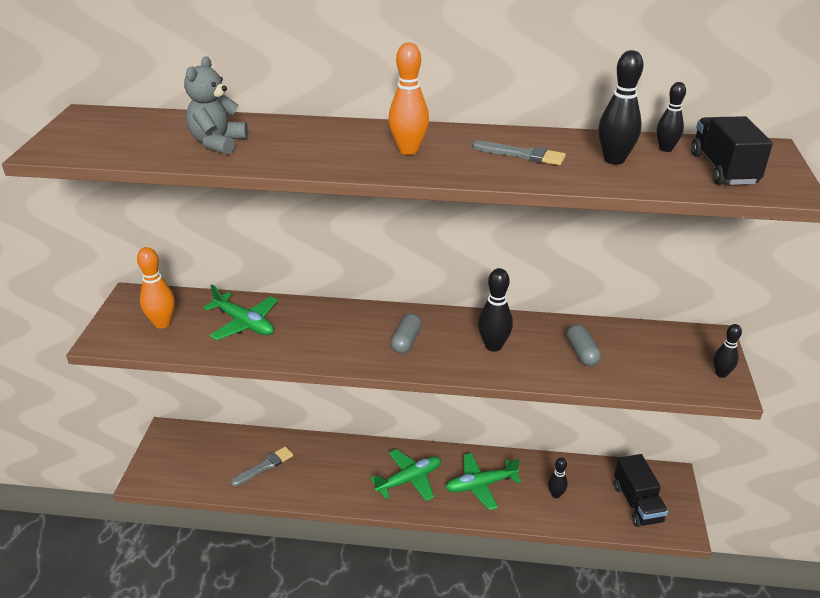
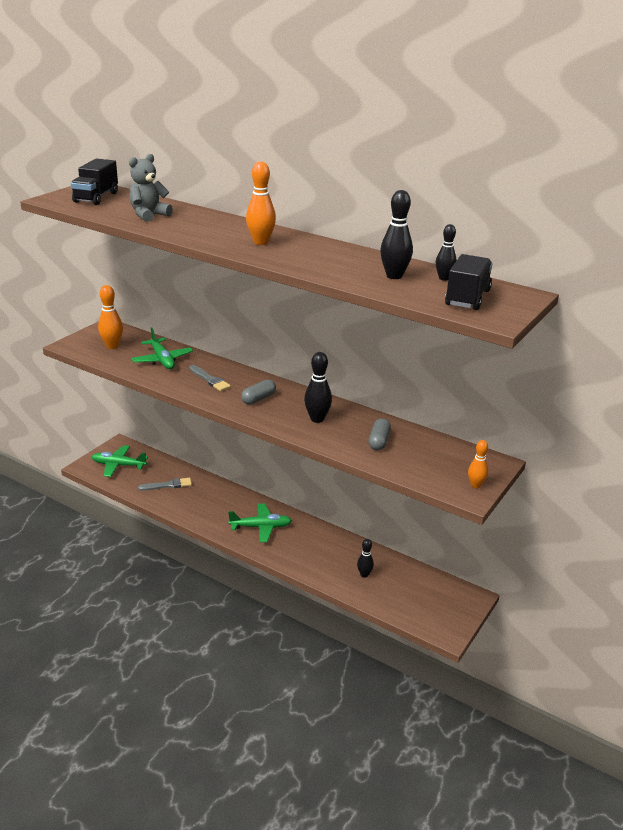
camera: 25 degrees right, 5 degrees down
(480, 485) = (311, 548): green plane -> green plane (118, 465)
(522, 155) = (333, 260): grey brush -> grey brush (210, 380)
(637, 503) = (425, 603): black truck -> black truck (96, 197)
(721, 373) = (475, 485): black bowling pin -> orange bowling pin

